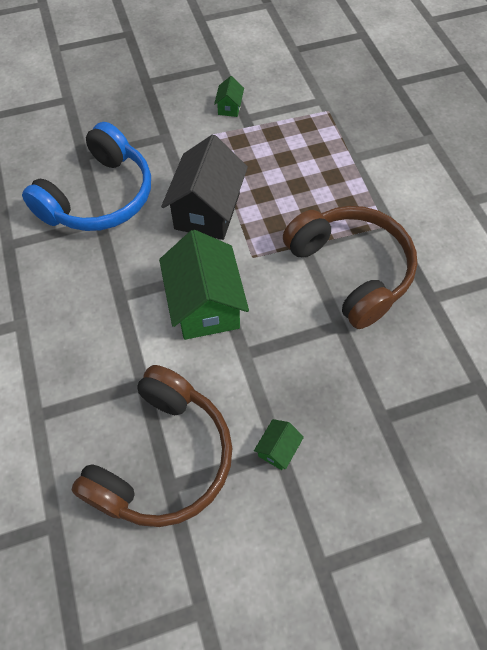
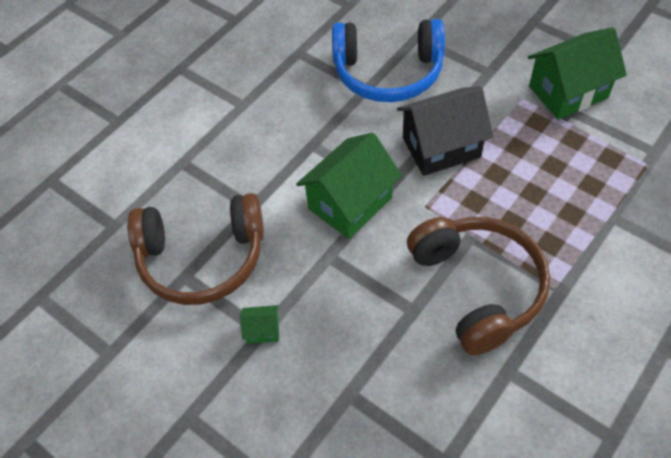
camera: 60 degrees right, 5 degrees down
(229, 107) = (568, 92): green house -> green house, size x2.29
(351, 270) = (478, 287): brown headphones -> brown headphones turned 45 degrees counterclockwise

